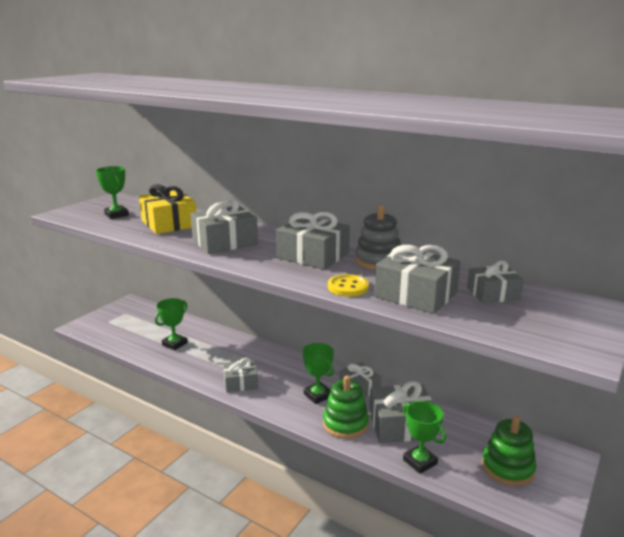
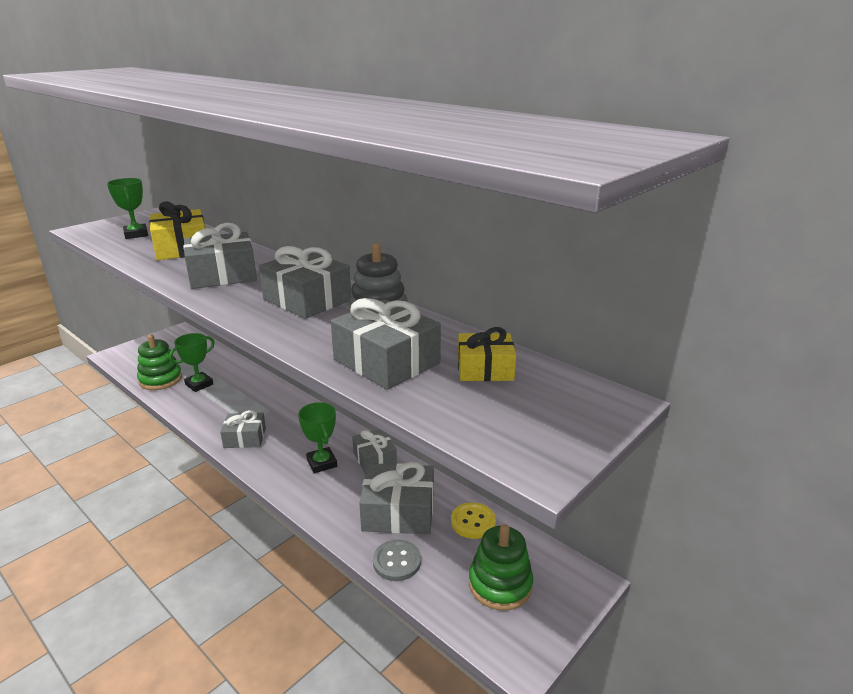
camera: 10 degrees right, 5 degrees up
(345, 424) = (335, 502): green stacking toy -> green stacking toy (160, 379)
(348, 287) = (313, 344): yellow button -> yellow button (473, 522)
(420, 462) = (397, 561): green trophy -> grey button
(493, 294) = (485, 369): grey gift -> yellow gift

